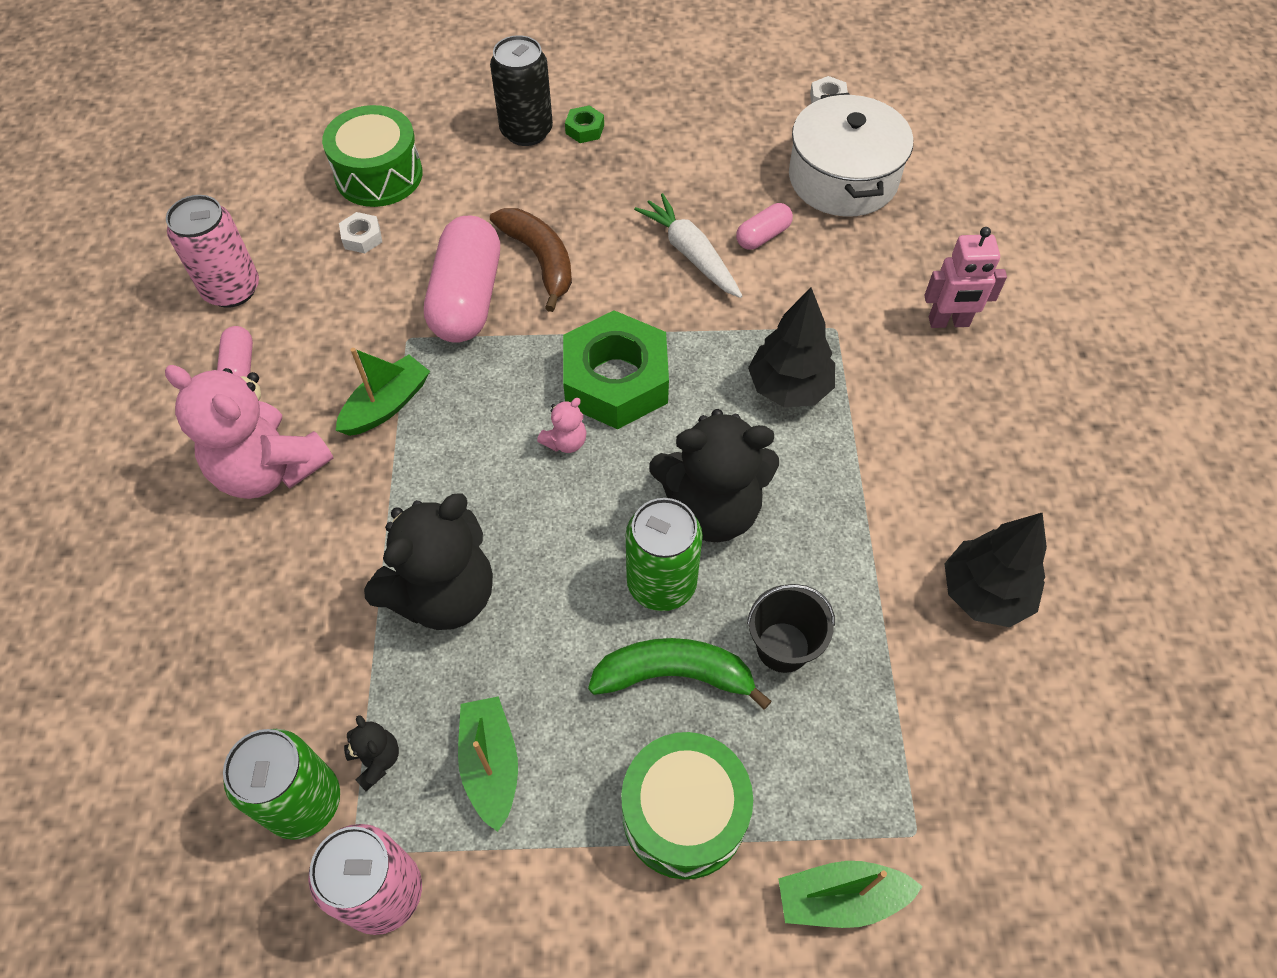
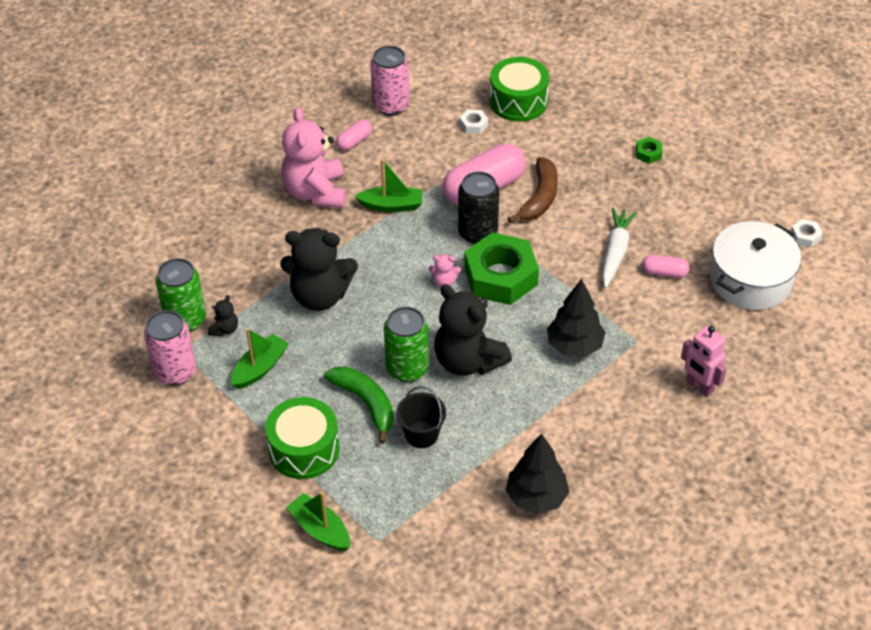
camera: 50 degrees right, 10 degrees down
(526, 131) = (617, 132): black can -> black can (478, 232)

